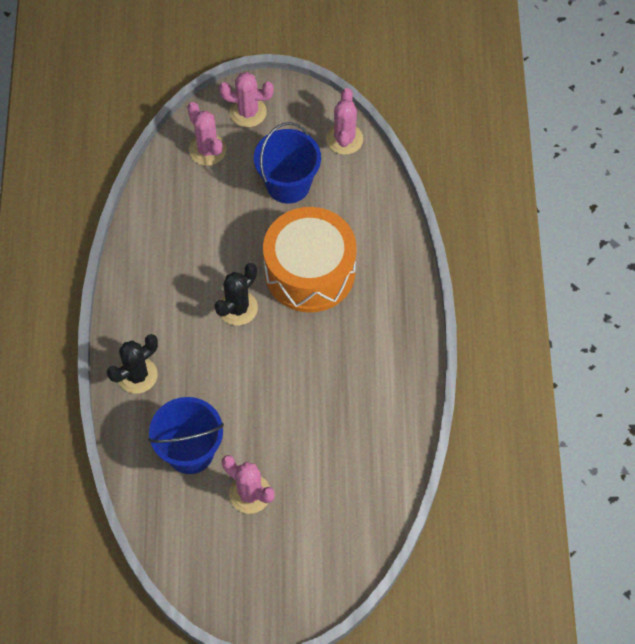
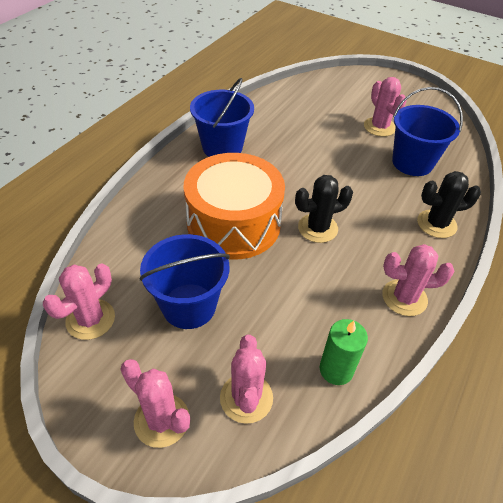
camera: 150 degrees left, 15 degrees down
(137, 280) = (404, 298): none -> pink cactus
(161, 197) = (336, 369): none -> green candle
(389, 355) = (222, 147): none -> blue bucket

